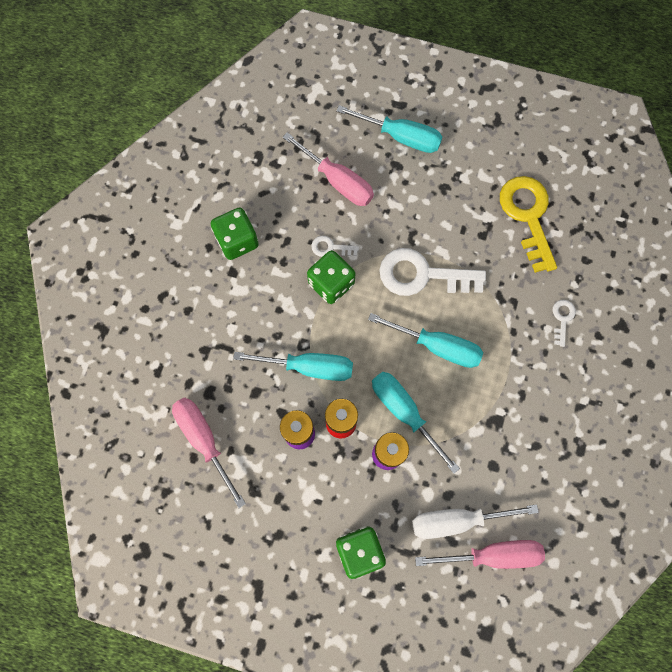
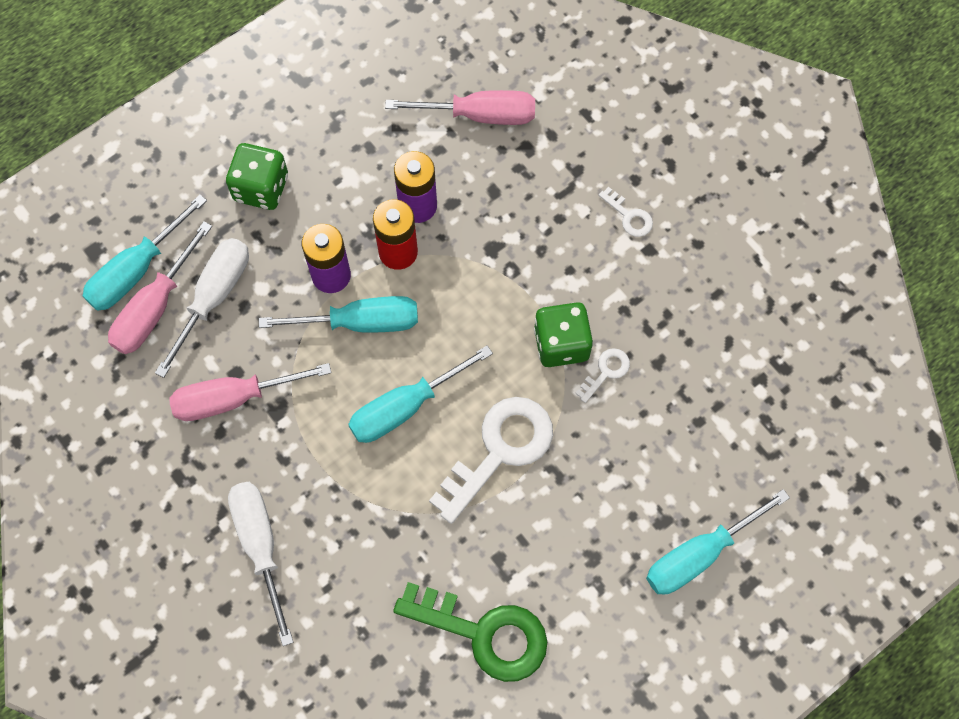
camera: 125 degrees right, 5 degrees down
(237, 241) = (684, 277): green dice -> none
(309, 367) = (482, 259): turquoise screwdriver -> turquoise screwdriver (136, 270)
(337, 181) = (687, 436): pink screwdriver -> pink screwdriver (234, 398)
(527, 216) = (484, 633): yellow key -> green key
(562, 318) = (330, 572): white key -> white key (629, 216)
(580, 369) = (260, 546): none -> white screwdriver

